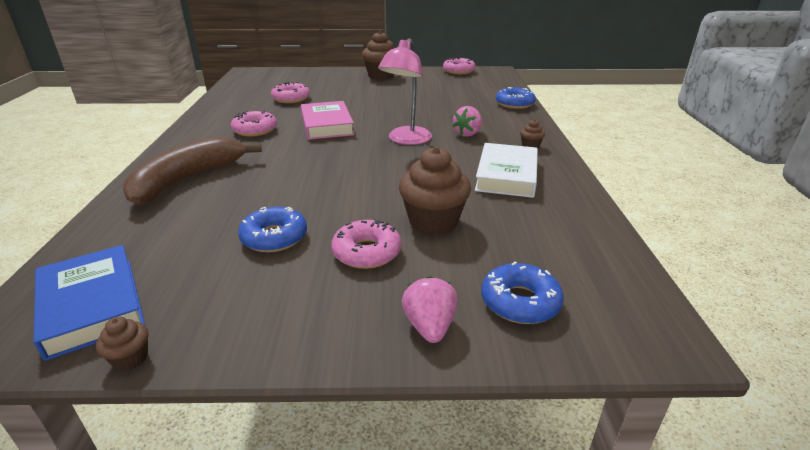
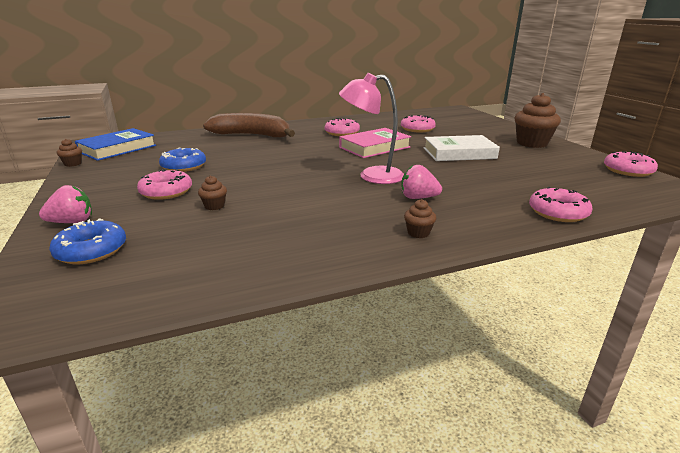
camera: 70 degrees right, 5 degrees down
(433, 222) = (214, 206): brown cupcake -> brown cupcake, size x0.46
(506, 175) = (324, 226): white book -> white book (459, 153)
(514, 104) = (558, 212): blue donut -> pink donut

